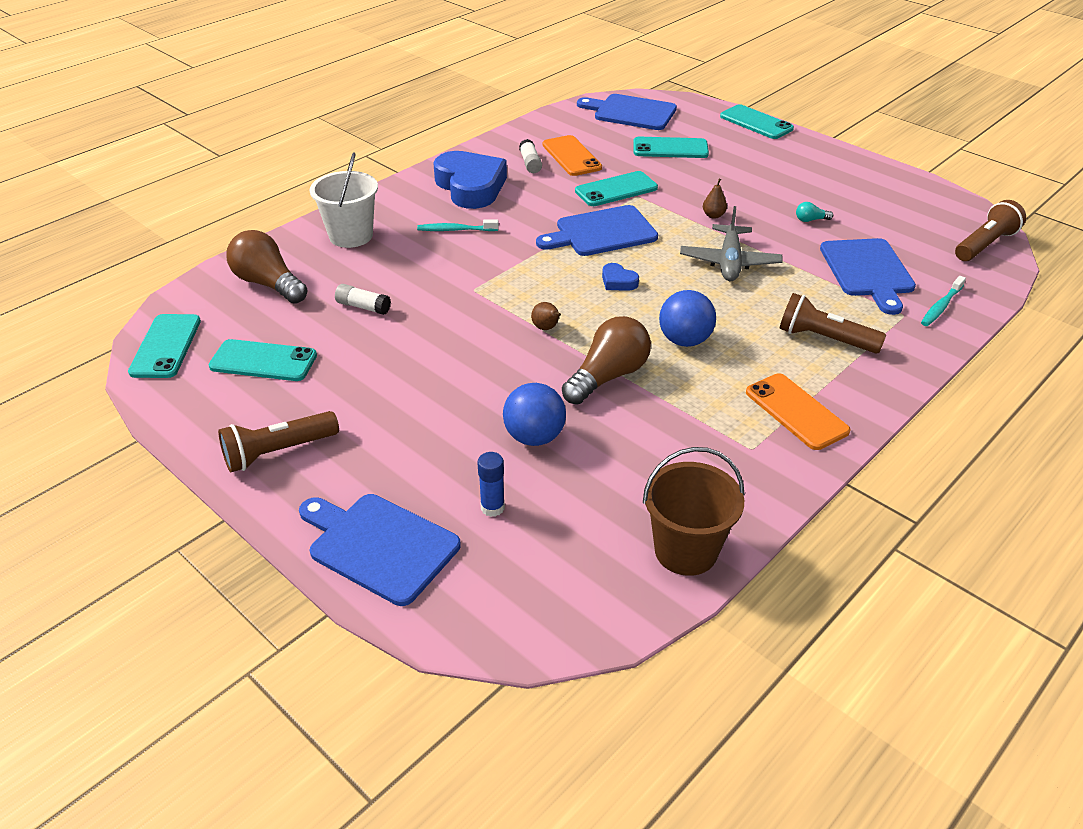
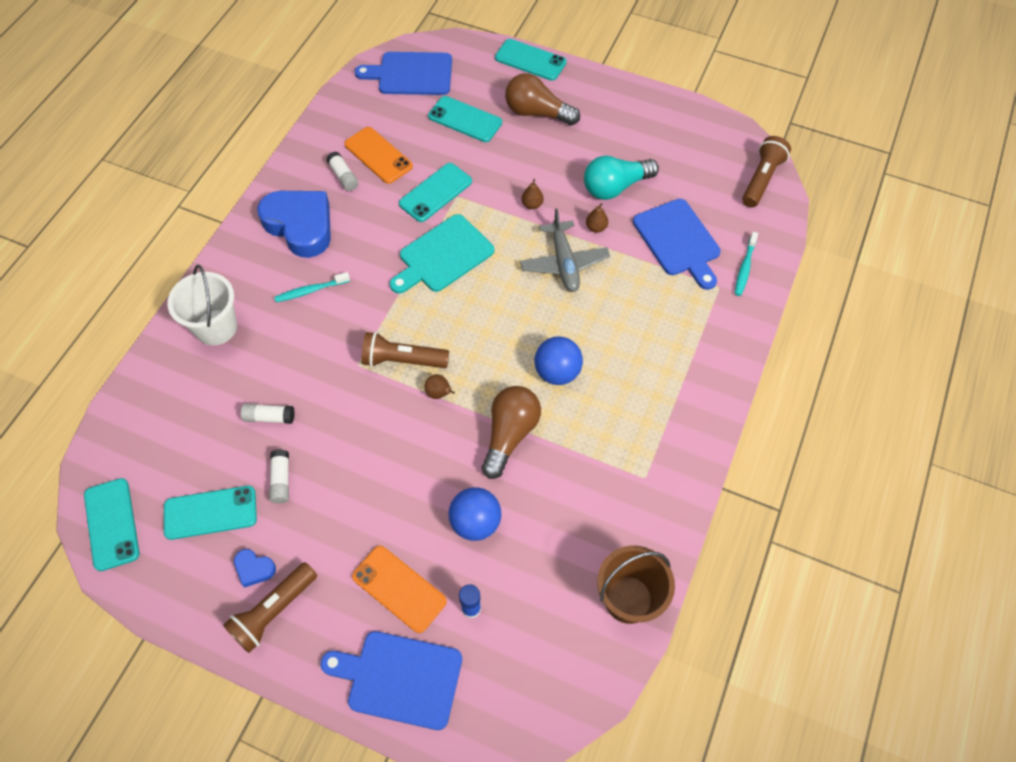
camera: 20 degrees left, 20 degrees up
(268, 284) = (168, 415): brown light bulb -> brown light bulb (537, 113)
(347, 354) = (281, 480): none -> white glue stick
(602, 232) = (443, 256): blue cutting board -> turquoise cutting board
(618, 281) = (479, 316): blue heart -> blue heart (254, 569)
(670, 148) = (465, 119): turquoise phone -> turquoise phone turned 45 degrees clockwise
(776, 244) = (596, 228): none -> brown pear
(796, 412) = (666, 426): orange phone -> orange phone (399, 589)
(810, 220) = (615, 187): turquoise light bulb -> turquoise light bulb, size x2.37
(824, 339) = (666, 335): brown flashlight -> brown flashlight (402, 360)

